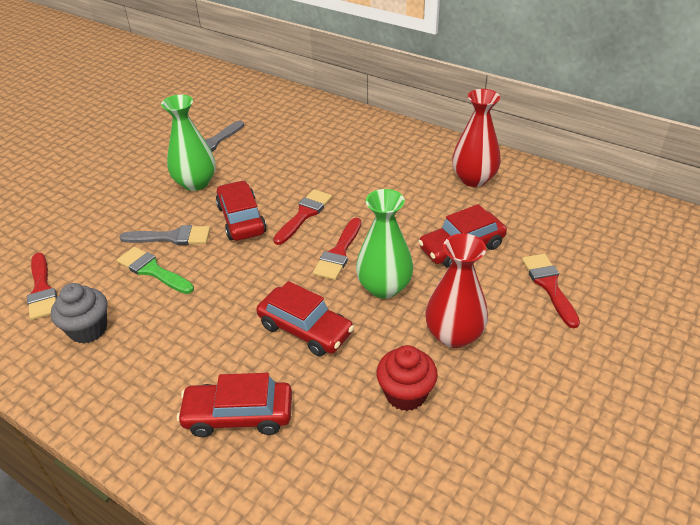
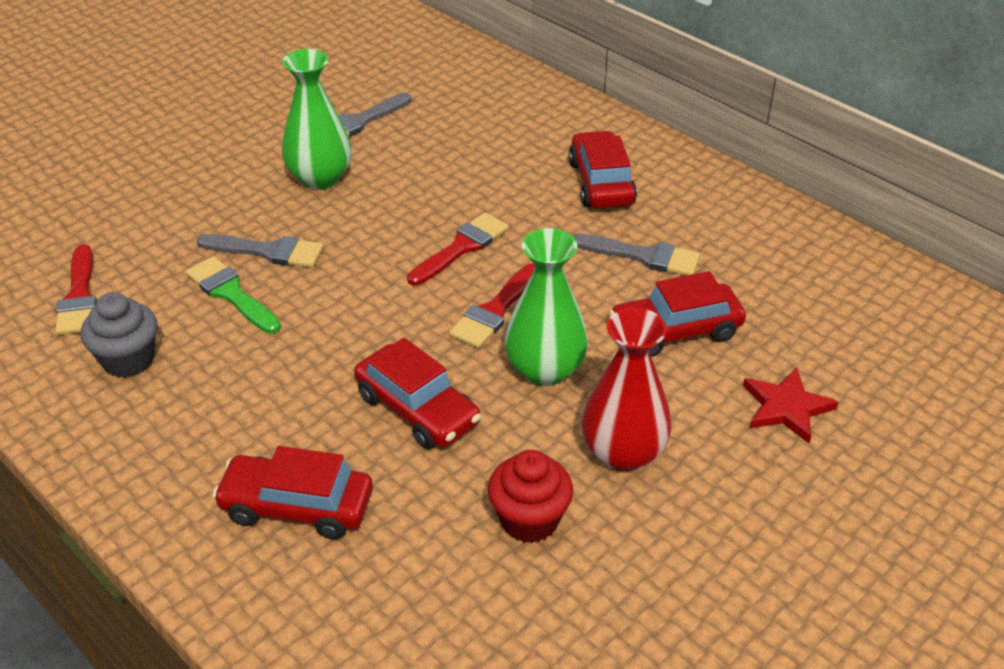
camera: 10 degrees right, 0 degrees up
(241, 219) = (370, 241): red car -> red car (601, 183)
(425, 202) = (643, 256): none -> grey brush
(473, 179) = (728, 232): red vase -> none
(549, 285) = (786, 407): red brush -> red star

